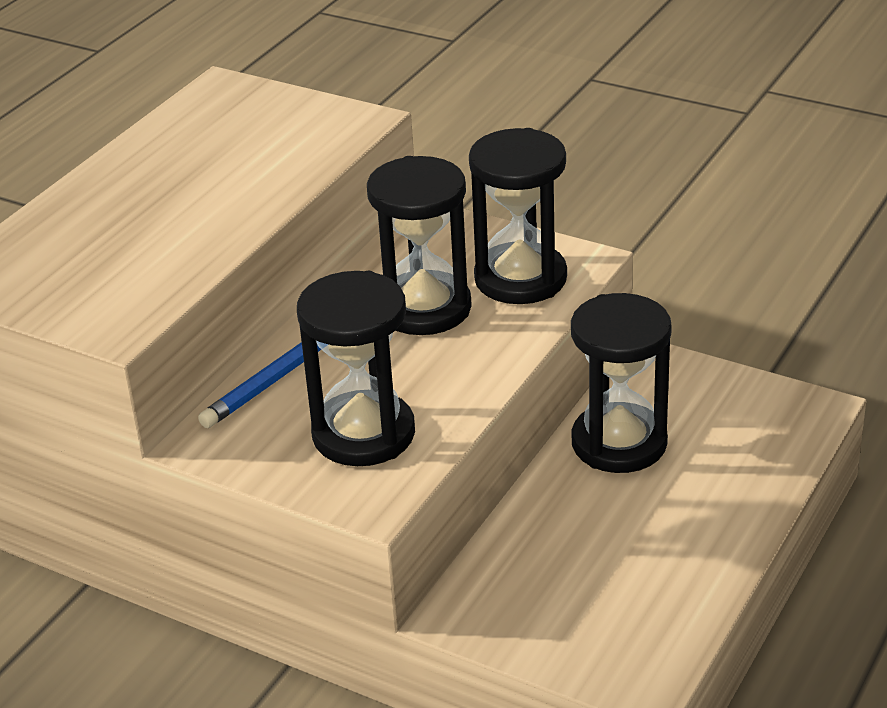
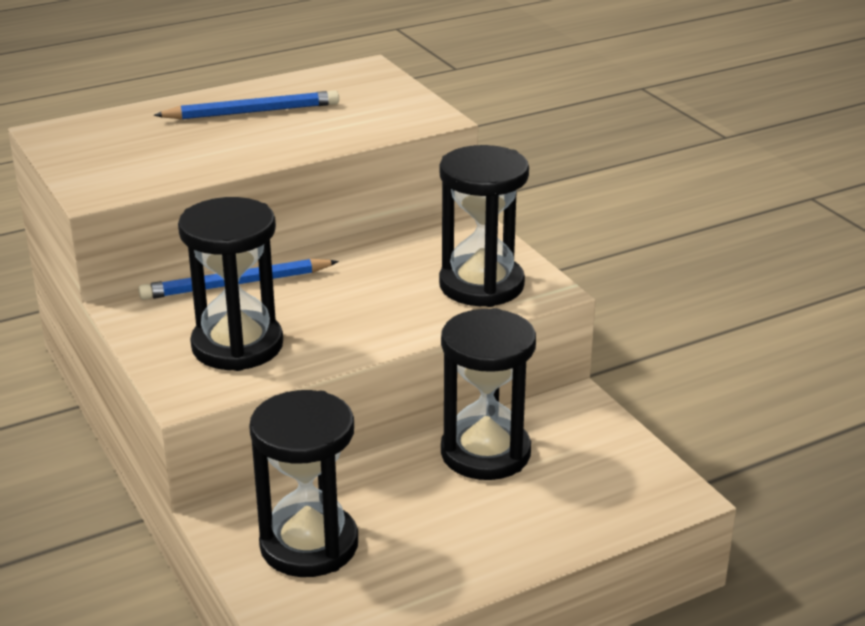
camera: 30 degrees right, 5 degrees down
(166, 177) = (253, 112): none -> blue pencil
(424, 308) = (385, 279): black hourglass -> black hourglass (309, 545)

